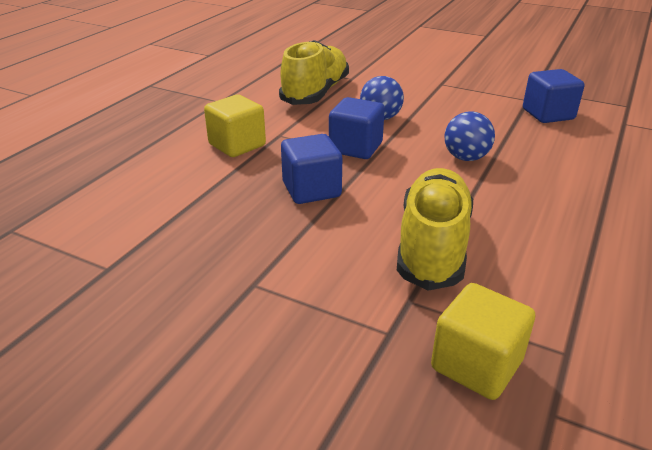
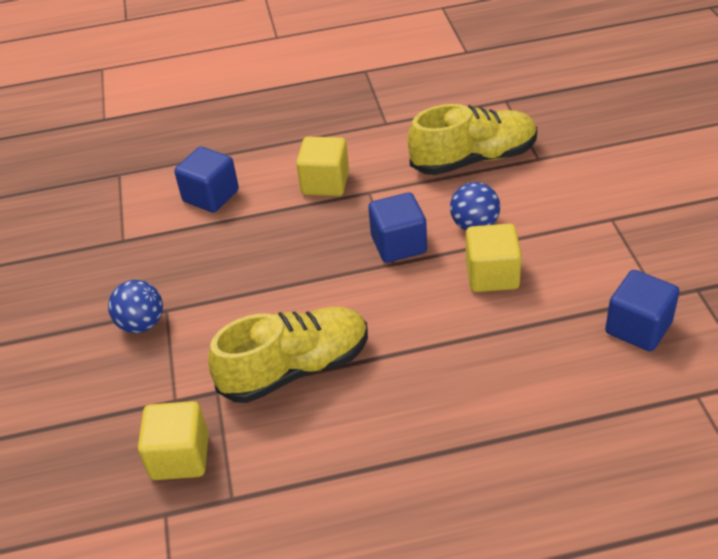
camera: 55 degrees right, 10 degrees up
(311, 190) = (304, 263): blue cube -> blue cube (211, 196)
(438, 132) = (492, 275): none -> yellow cube
(466, 158) = (461, 317): blue ball -> blue ball (141, 324)

